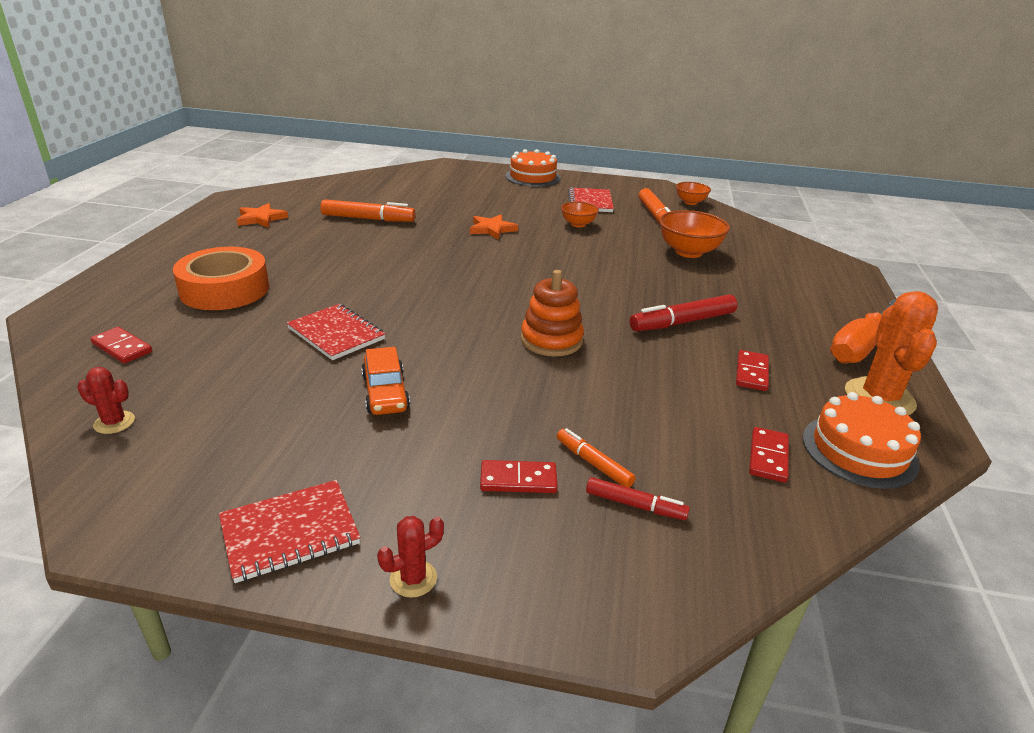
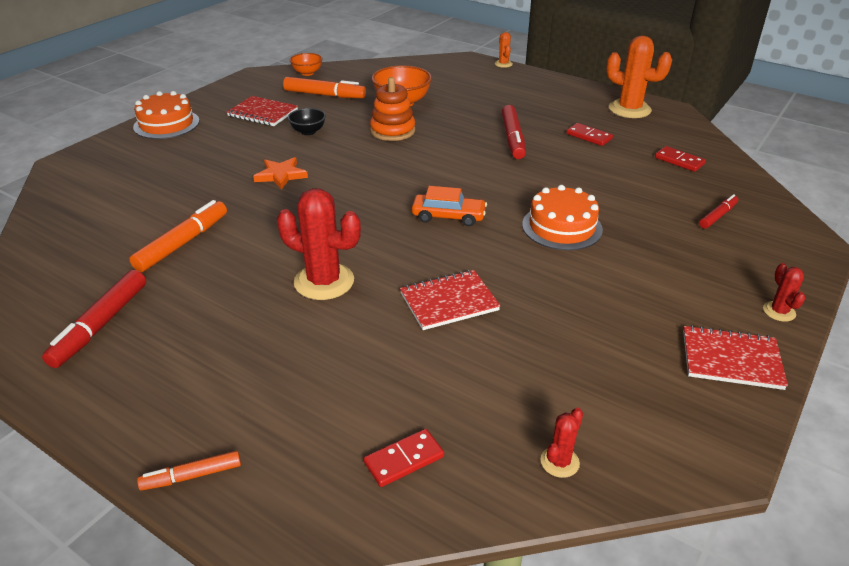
camera: 65 degrees left, 5 degrees up
(225, 289) = (301, 370): orange tape -> none
(261, 219) = (101, 325): orange star -> red marker
(290, 532) = (731, 360): red notebook -> red notebook turned 75 degrees counterclockwise
(342, 276) = (324, 281): none -> red cactus
(385, 393) = (562, 289): orange car -> orange car (448, 216)
(518, 479) = (686, 251): red domino -> none
(551, 340) = (513, 196): orange stacking toy -> orange stacking toy (392, 131)
(578, 224) = (308, 131): orange bowl -> black bowl
(594, 464) = (675, 219): orange marker -> orange marker (192, 476)
(858, 347) = (572, 94): orange screwdriver -> none
(859, 450) = (678, 133): orange cake -> orange cake (562, 227)
(873, 290) = (503, 64): none -> orange cactus

